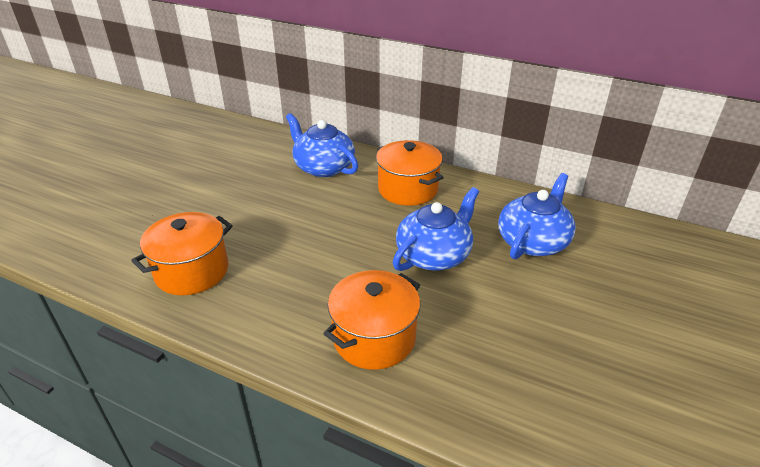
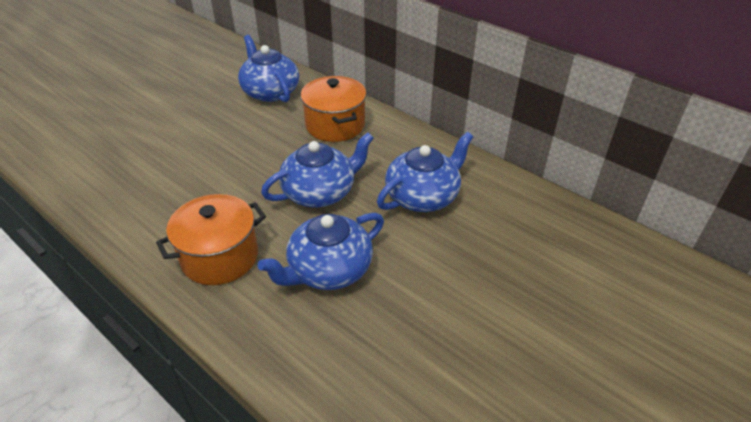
camera: 15 degrees right, 5 degrees up
(192, 271) = (104, 169): orange pot -> none
(491, 328) = (328, 270): none -> blue teapot

